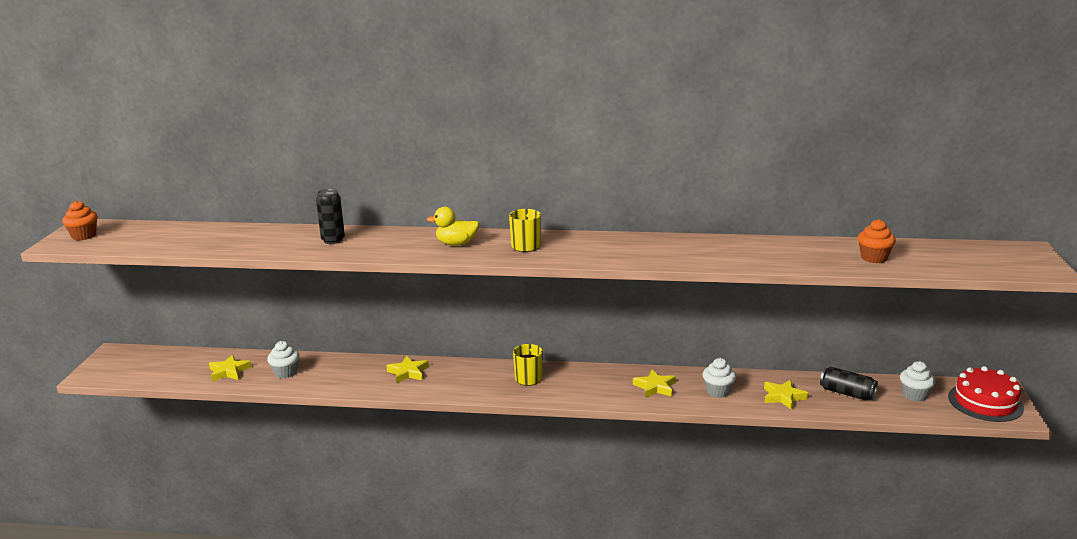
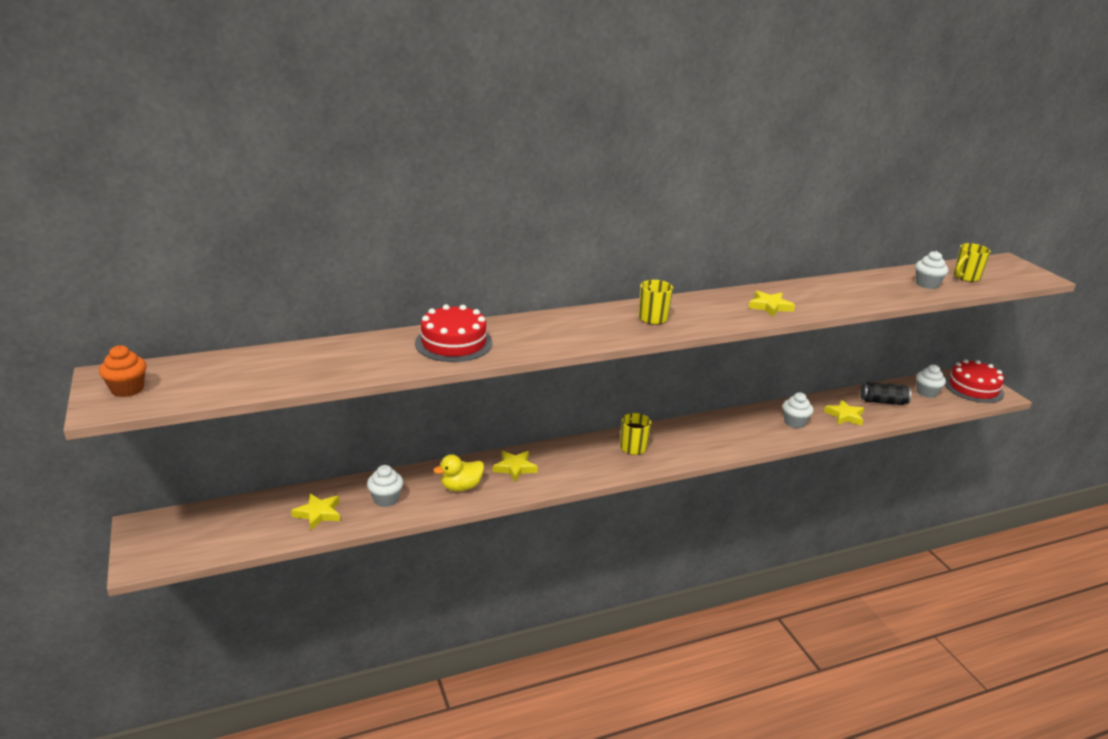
camera: 30 degrees left, 5 degrees up
(333, 240) = (453, 343): black can -> red cake
(456, 244) = (585, 326): yellow duck -> yellow duck (461, 487)
(655, 387) = (744, 430): yellow star -> yellow star (770, 306)
(874, 258) = (927, 284): orange cupcake -> white cupcake
(937, 258) = (965, 277): none -> yellow mug

